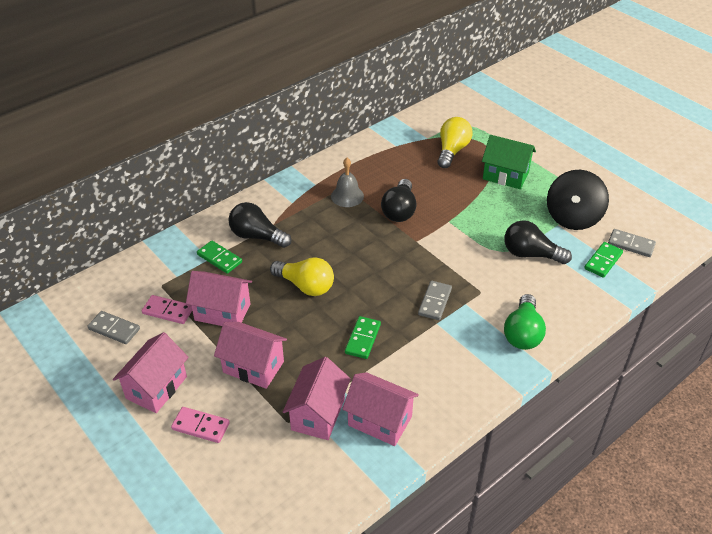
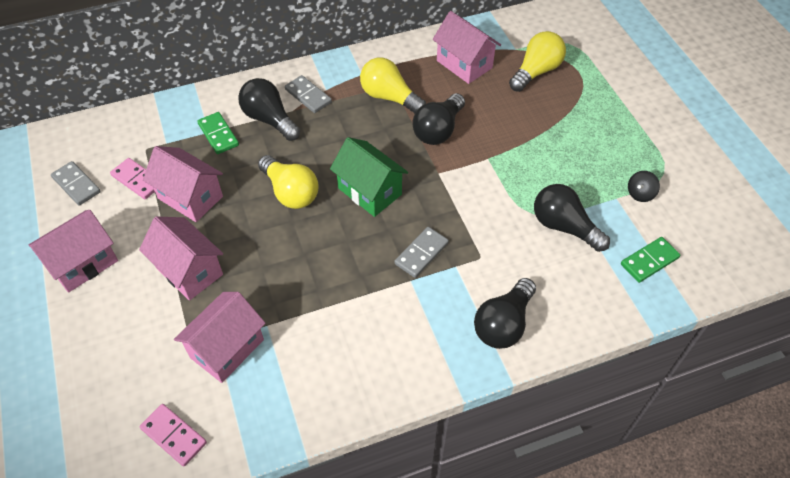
camera: 20 degrees right, 10 degrees up
(200, 426) = (103, 322): pink domino -> pink domino (173, 436)
(347, 196) = (389, 97): grey bell -> yellow light bulb
(363, 339) = (319, 274): green domino -> none
(380, 421) = (287, 379): pink house -> pink house (464, 64)
(505, 175) = (584, 118): green house -> green house (369, 191)
(522, 333) = (503, 324): green light bulb -> black light bulb
(573, 217) = (640, 194): black spinning top -> black spinning top, size x0.42
(631, 244) = (696, 249): grey domino -> grey domino (308, 96)

